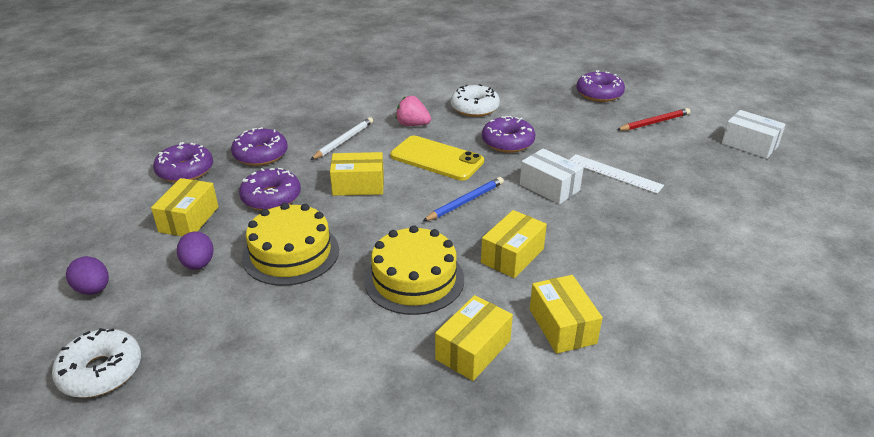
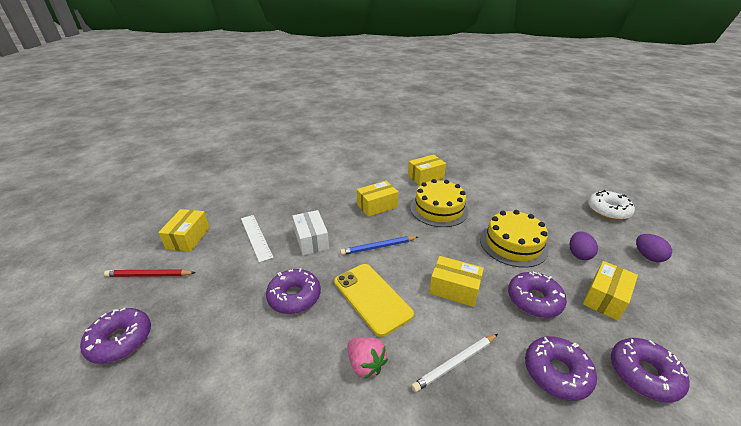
camera: 155 degrees left, 0 degrees up
(474, 108) = (274, 370): white donut -> none
(562, 326) = (381, 174): yellow box -> yellow box (188, 238)
(749, 145) = (134, 229): white box -> none

